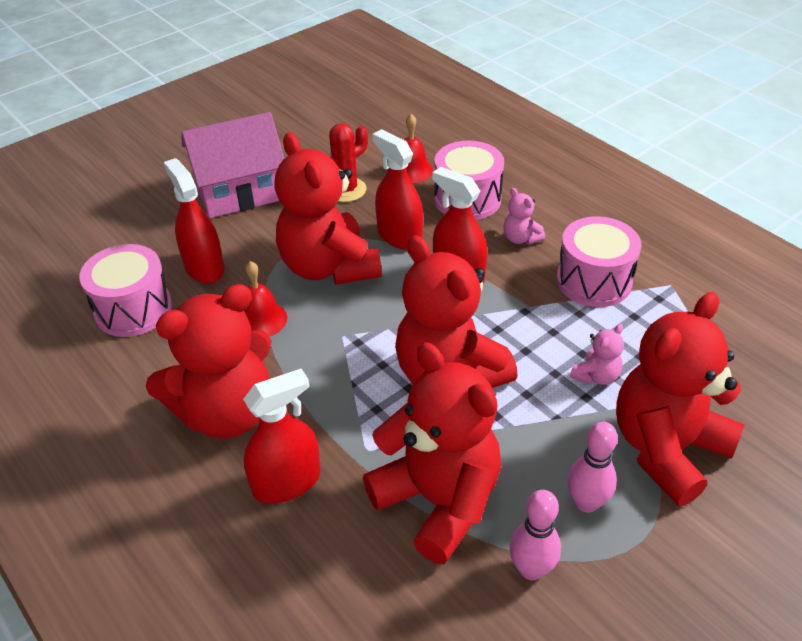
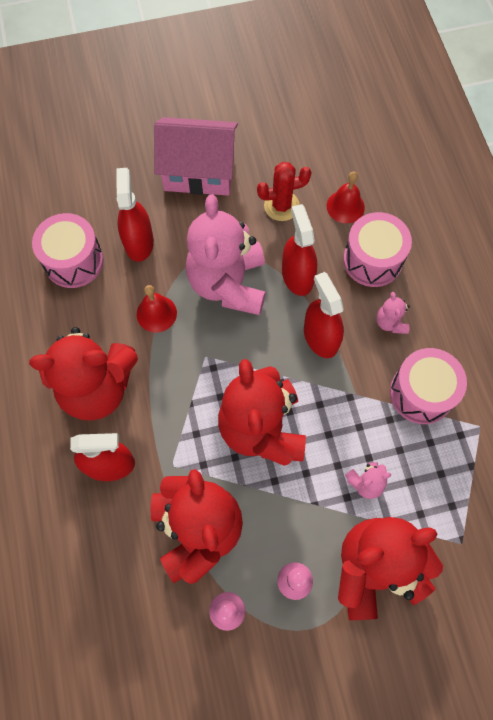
camera: 25 degrees right, 25 degrees up
(329, 267) = (228, 284): red teddy bear -> pink teddy bear

